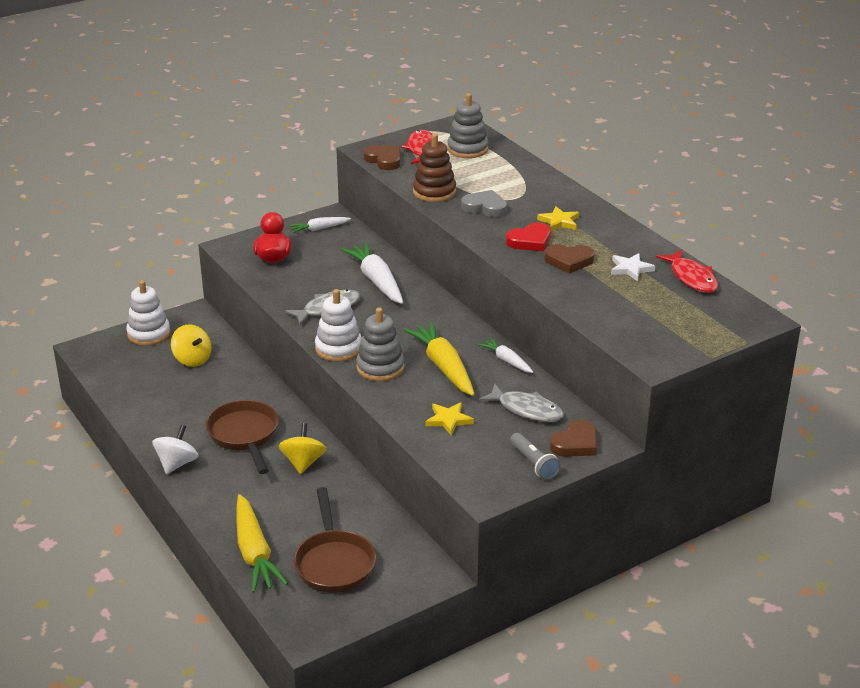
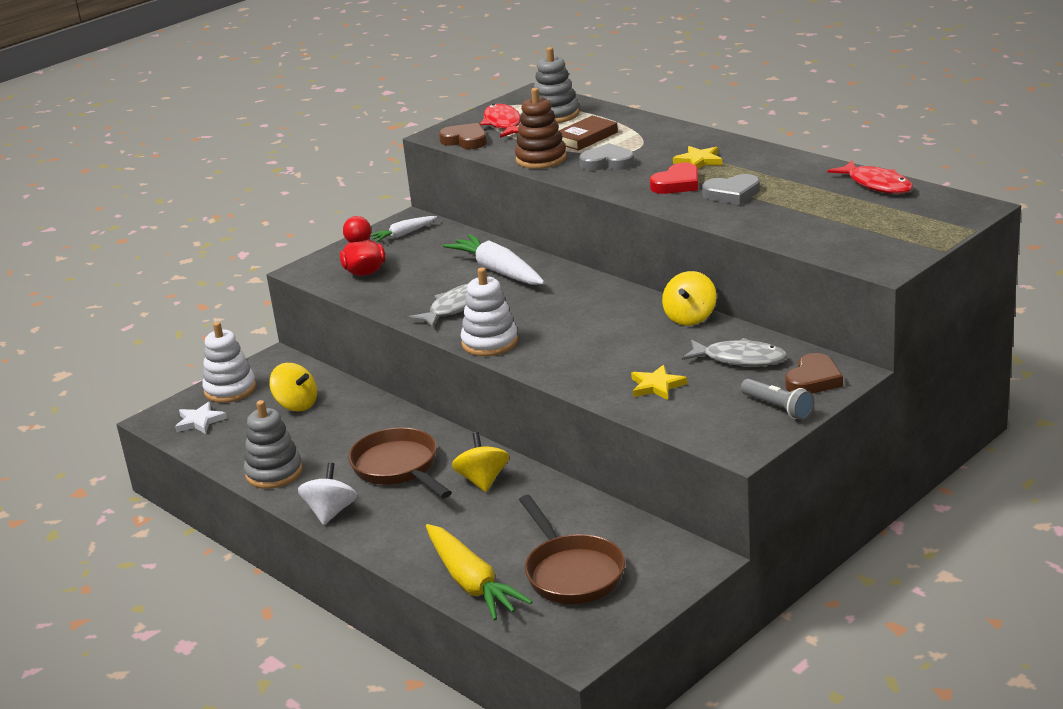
camera: 10 degrees left, 5 degrees down
(380, 367) = (549, 351): grey stacking toy -> grey stacking toy (274, 473)
(443, 366) = (621, 337): yellow carrot -> none
(480, 178) = (585, 137): none -> brown book
(506, 360) = (690, 317): white carrot -> yellow spinning top
(569, 261) = (732, 194): brown heart -> grey heart
(630, 269) = (805, 188): white star -> white star (200, 421)

